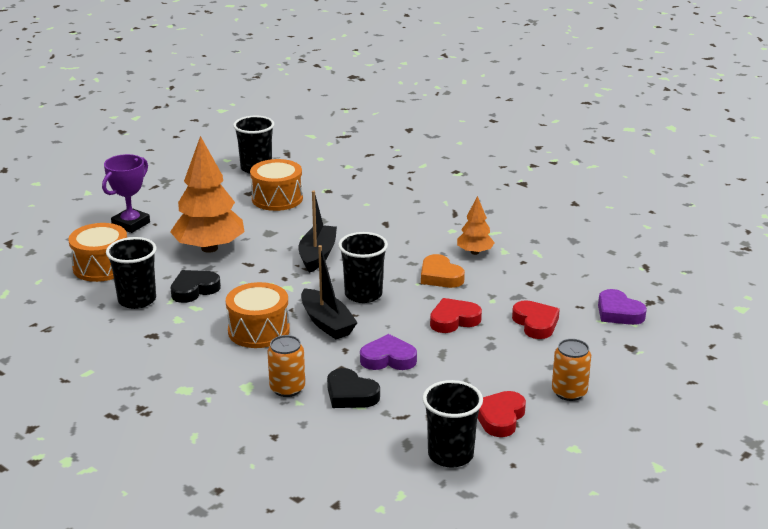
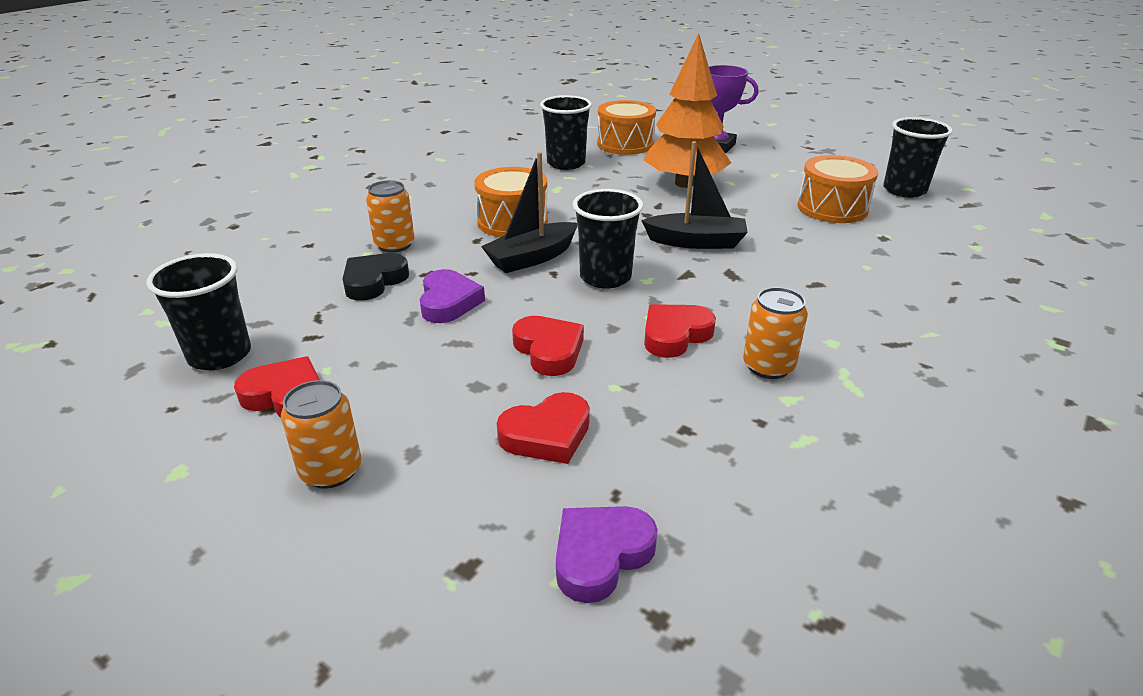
camera: 85 degrees right, 5 degrees up
(194, 290) = (592, 184): black heart -> none
(440, 276) = (675, 335): orange heart -> red heart
(474, 252) = (768, 366): orange tree -> orange can

